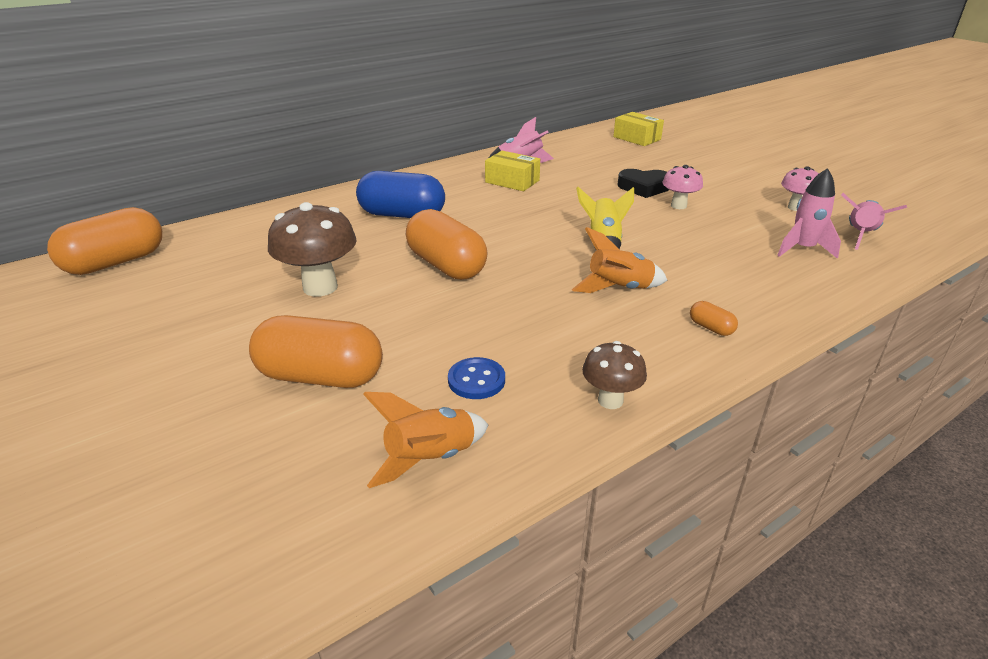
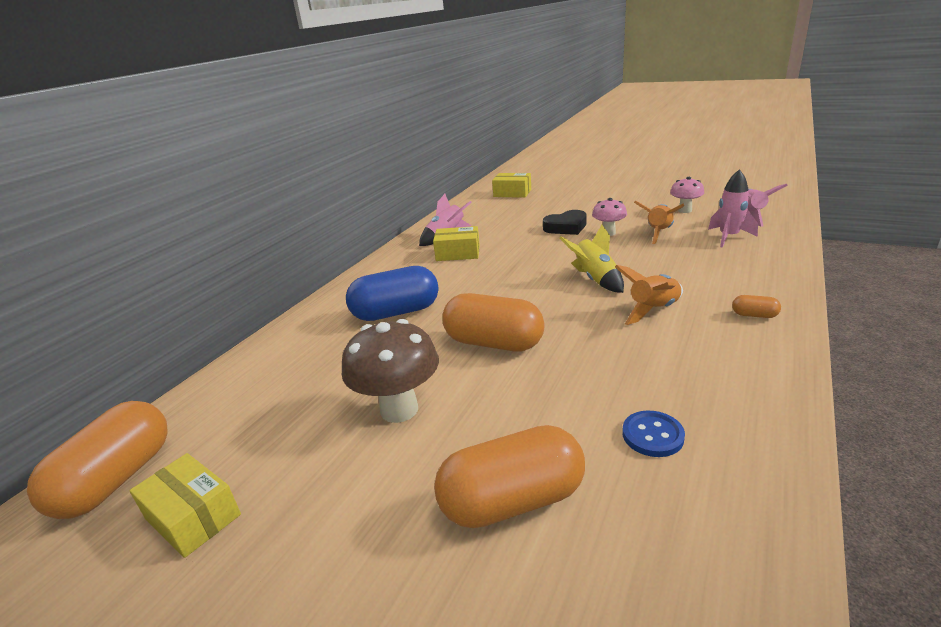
camera: 25 degrees left, 5 degrees down
(132, 301) = (193, 516): none -> yellow box
(430, 459) = (715, 531): orange rocket -> orange rocket (658, 233)
(610, 400) = (771, 403): brown mushroom -> none

